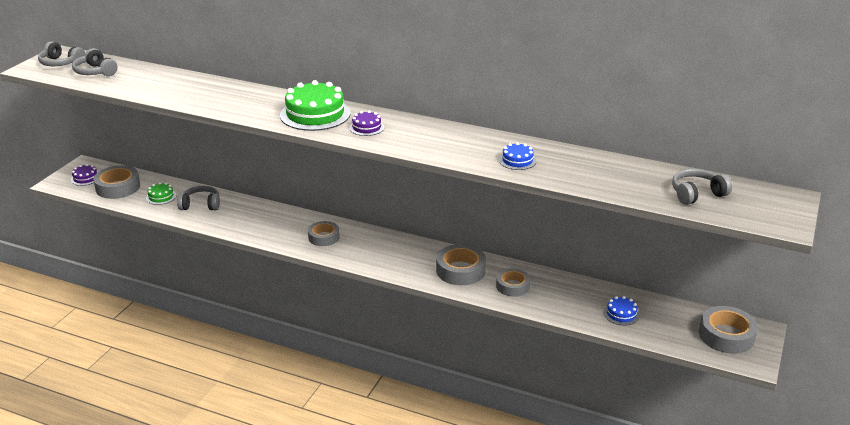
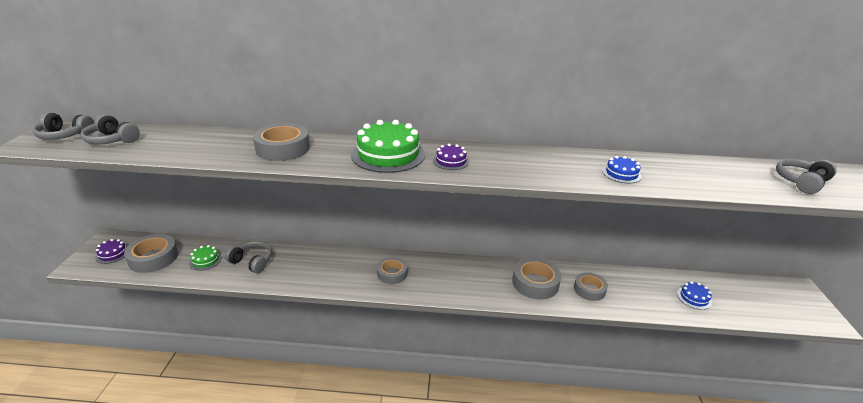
camera: 20 degrees left, 0 degrees up
(201, 205) = (252, 262): grey headphones -> grey headphones turned 45 degrees clockwise
(726, 335) = (784, 300): grey tape -> grey tape (283, 148)

